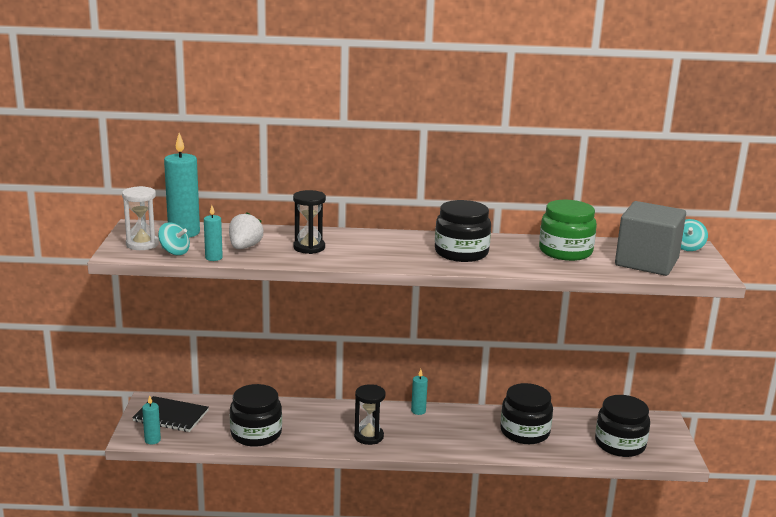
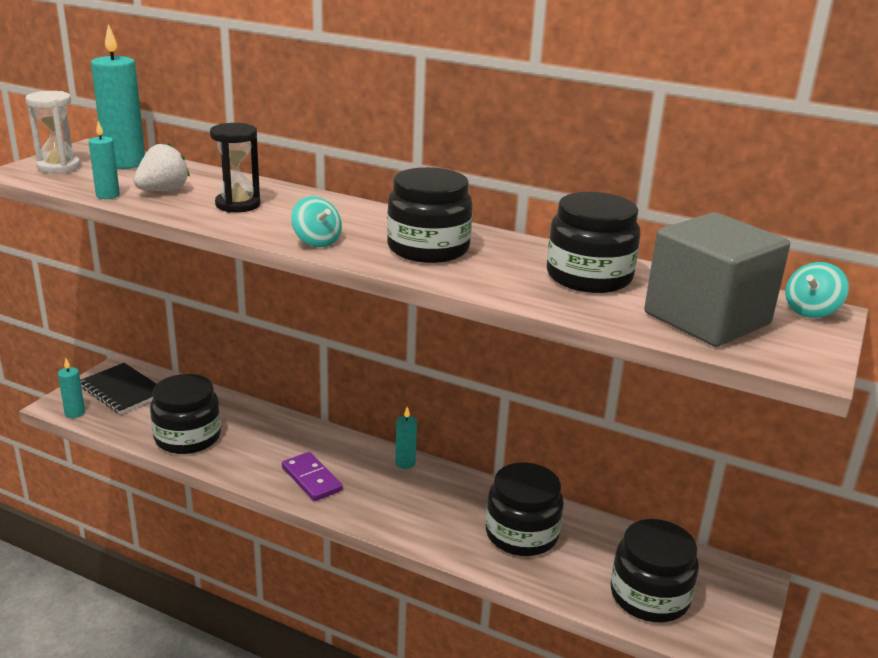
camera: 25 degrees right, 5 degrees up
(174, 252) = (77, 181): turquoise spinning top -> turquoise spinning top (316, 241)
(369, 436) = (312, 479): black hourglass -> purple domino
(565, 251) = (589, 277): green jar -> black jar

